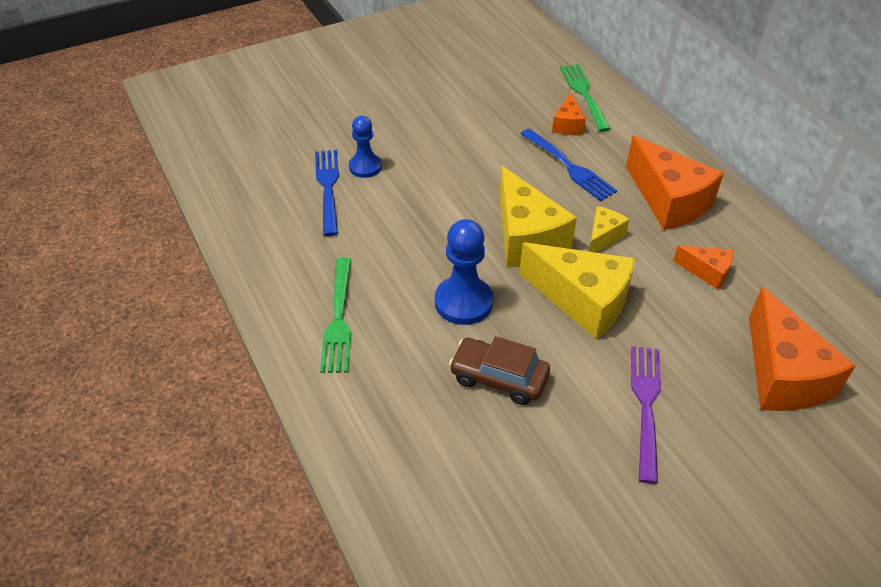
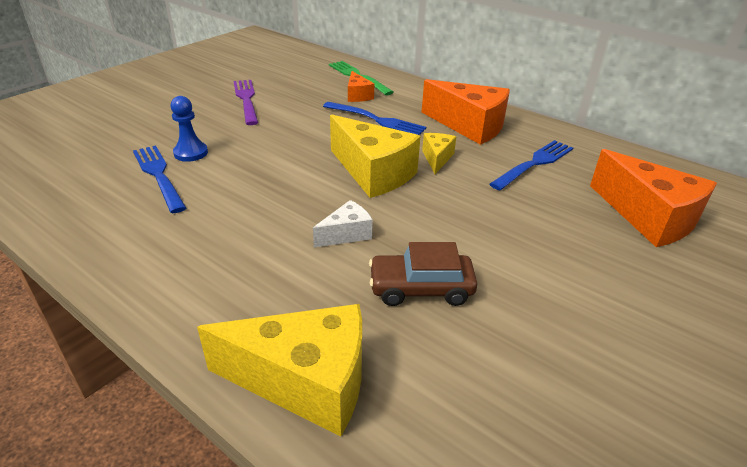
camera: 25 degrees left, 10 degrees down
(338, 319) = (221, 282): green fork -> none
(463, 302) = (346, 234): blue pawn -> white cheese
(583, 301) = (453, 206): yellow cheese -> yellow cheese (306, 382)
(646, 405) = (567, 271): purple fork -> purple fork (246, 100)
(707, 272) = (534, 163): orange cheese -> blue fork

